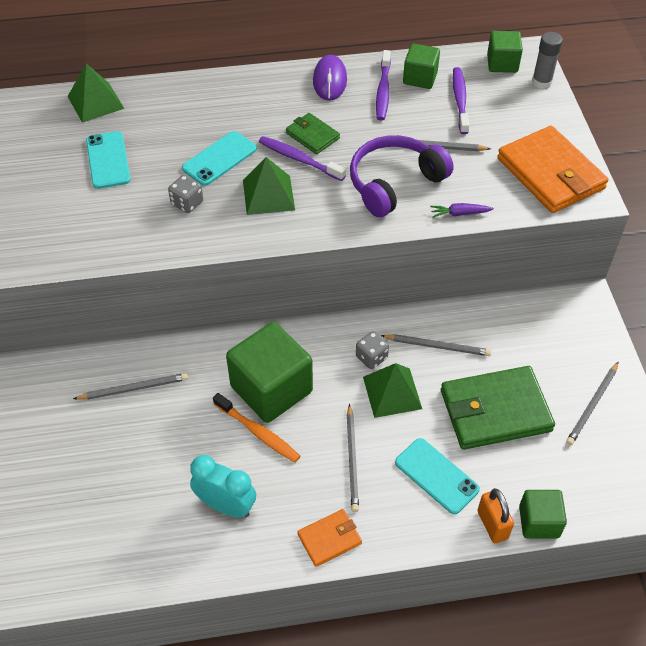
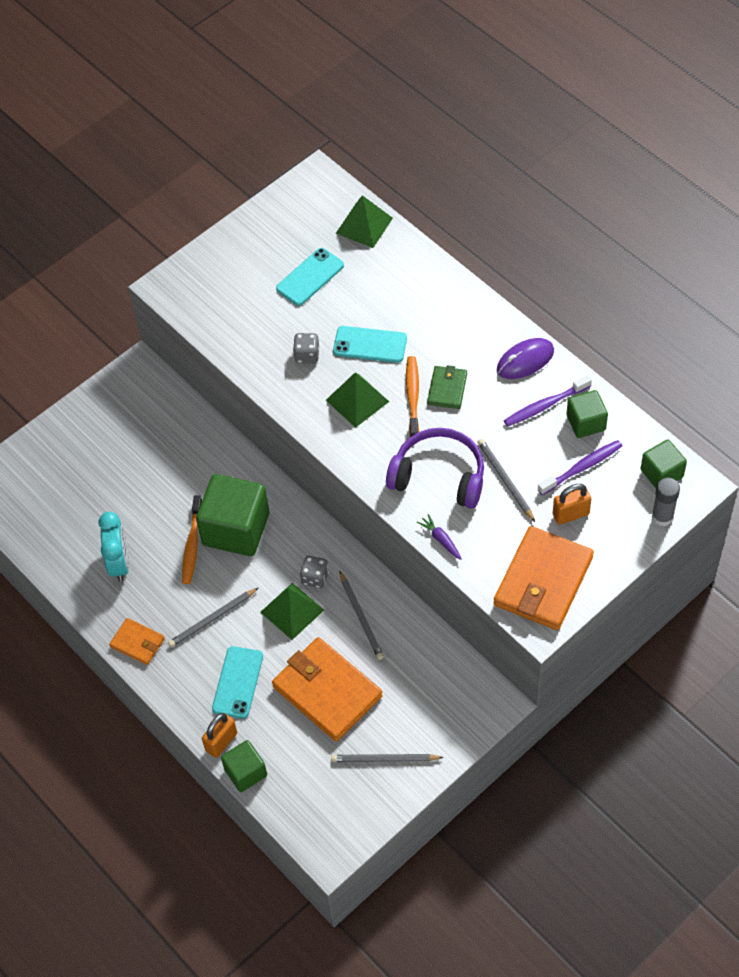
camera: 60 degrees right, 5 degrees up
(134, 388) = (173, 443): grey pencil -> none
(299, 159) = (412, 396): purple toothbrush -> orange toothbrush
(495, 410) = (327, 691): green wallet -> orange wallet
(498, 127) = (570, 514): none -> orange padlock

